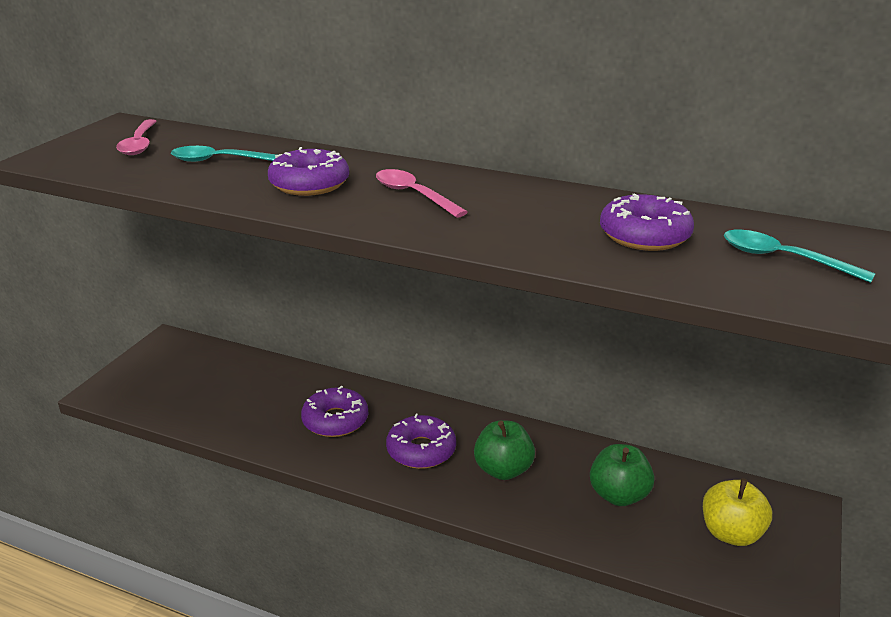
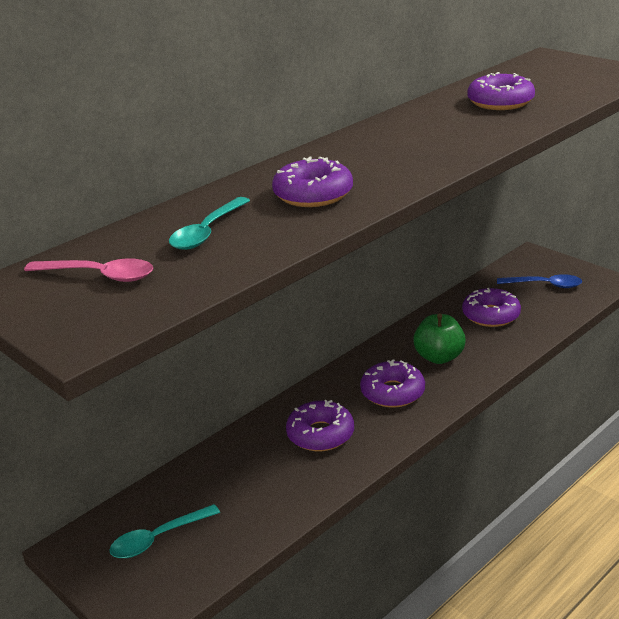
camera: 65 degrees left, 0 degrees up
(414, 195) = (375, 158): pink spoon -> none
(618, 495) = (491, 315): green apple -> purple donut
(731, 533) = (544, 285): yellow apple -> blue spoon
(783, 259) = (554, 78): turquoise spoon -> turquoise spoon (158, 538)

